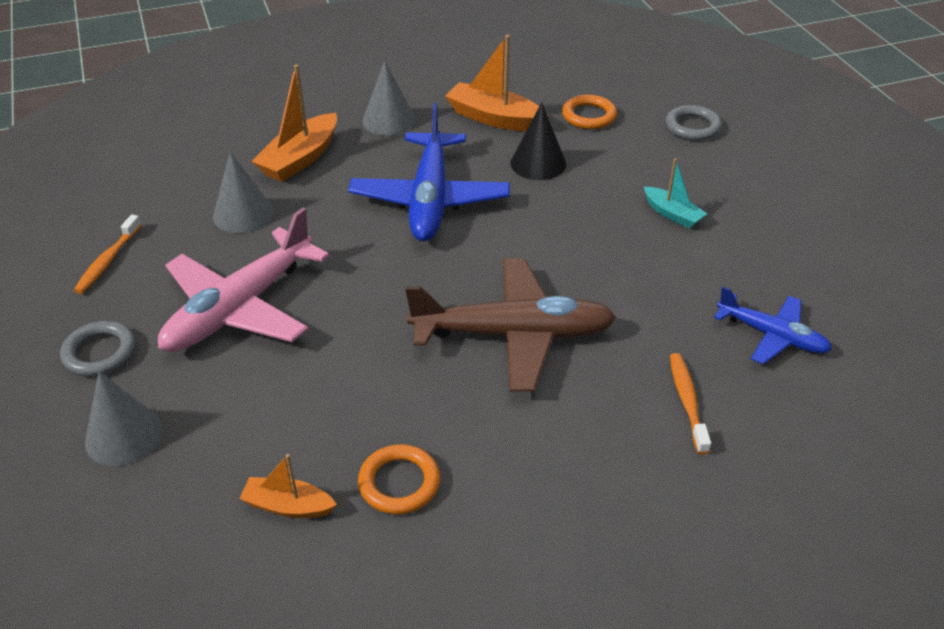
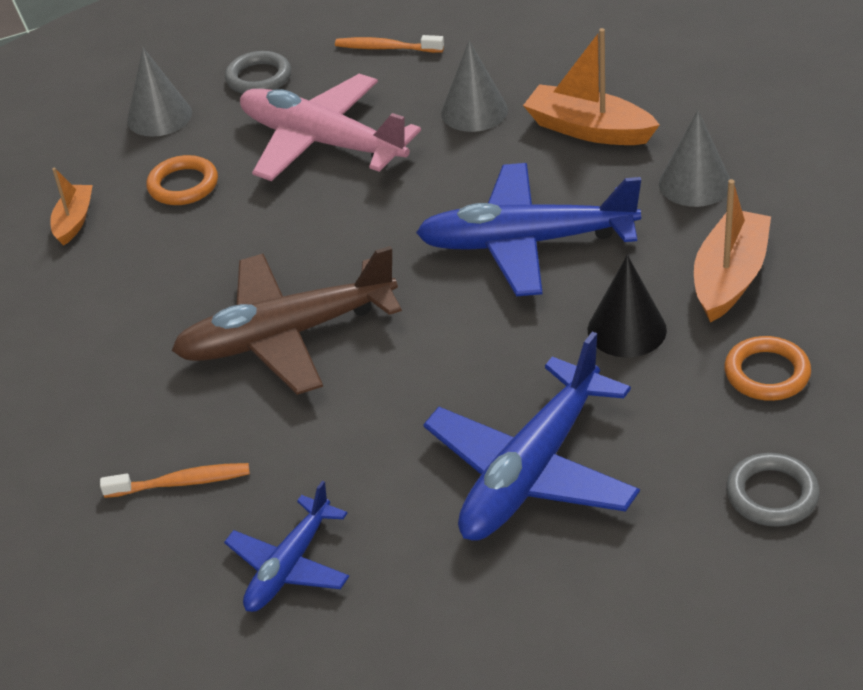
camera: 90 degrees right, 0 degrees up
(399, 483) = (91, 281): orange ring -> orange ring (183, 185)
(512, 334) = (287, 335): brown plane -> brown plane turned 75 degrees clockwise
(672, 214) = (532, 470): turquoise boat -> blue plane

